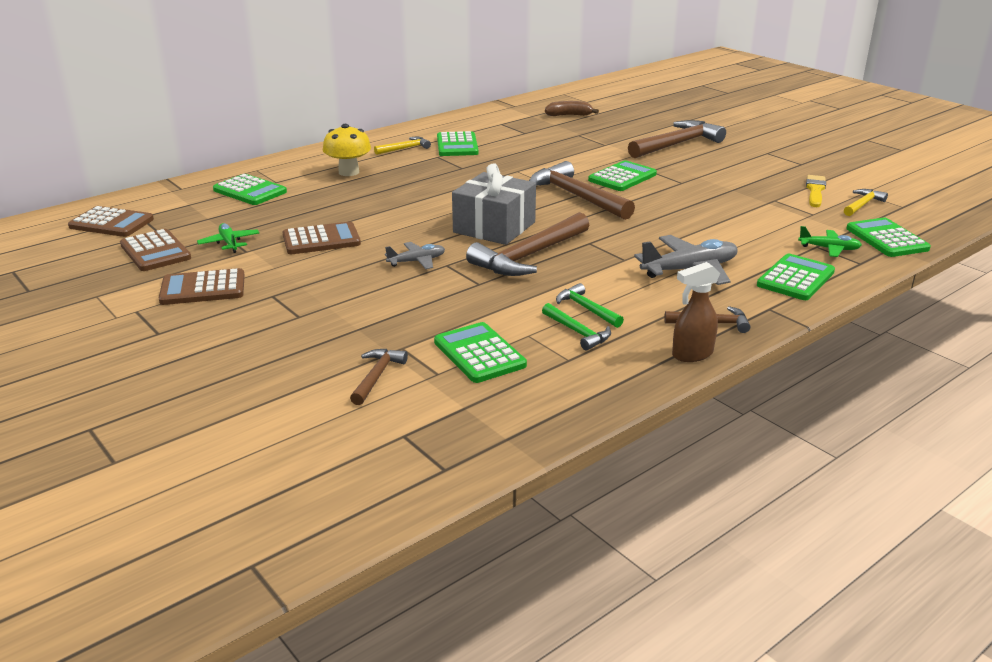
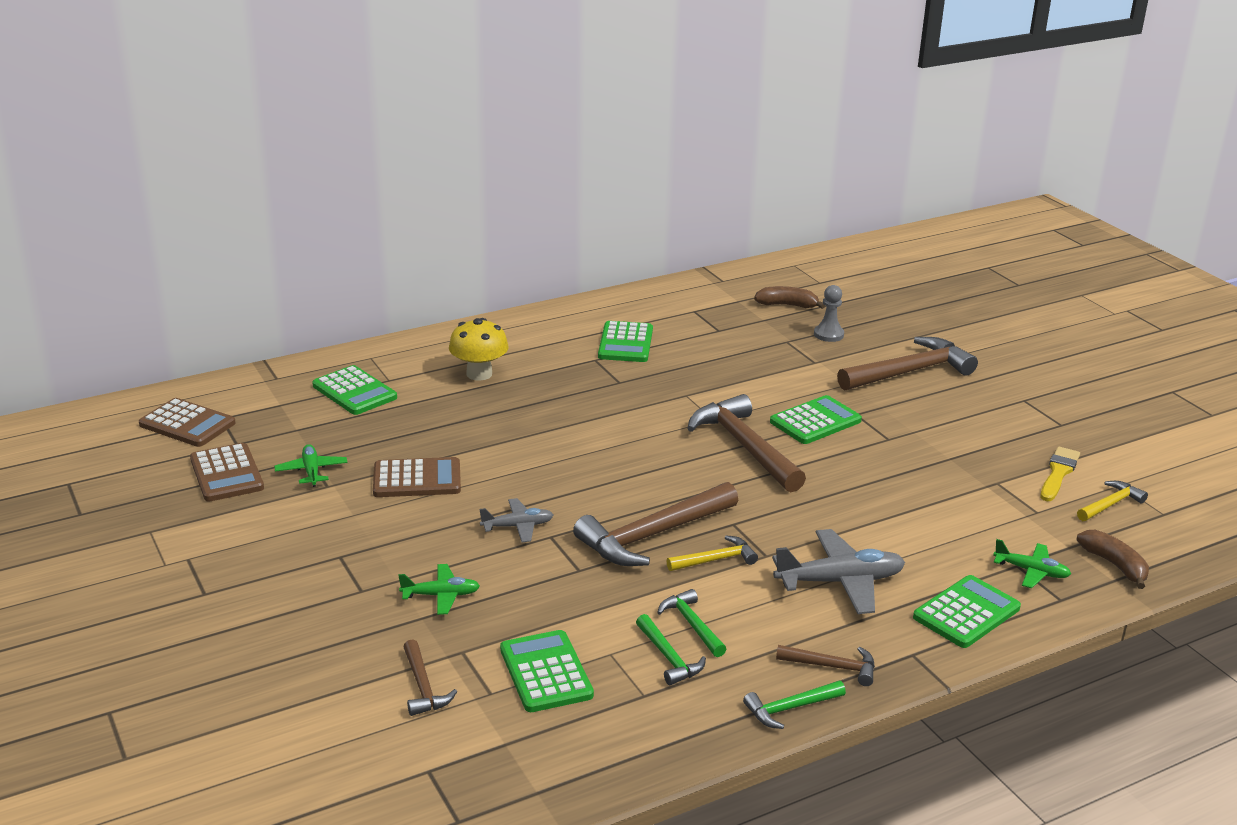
camera: 10 degrees right, 0 degrees up
(203, 288) = (266, 536): brown calculator -> none
(369, 312) = (441, 595): none -> green plane
(377, 376) = (423, 687): brown hammer -> brown hammer turned 135 degrees clockwise
(405, 148) = (559, 341): yellow hammer -> yellow hammer (716, 560)
(494, 227) = (626, 485): grey gift -> none
(607, 129) = (828, 334): none -> grey pawn
(691, 354) = (790, 708): brown spray bottle -> green hammer
(886, 239) = (1114, 565): green calculator -> brown banana

